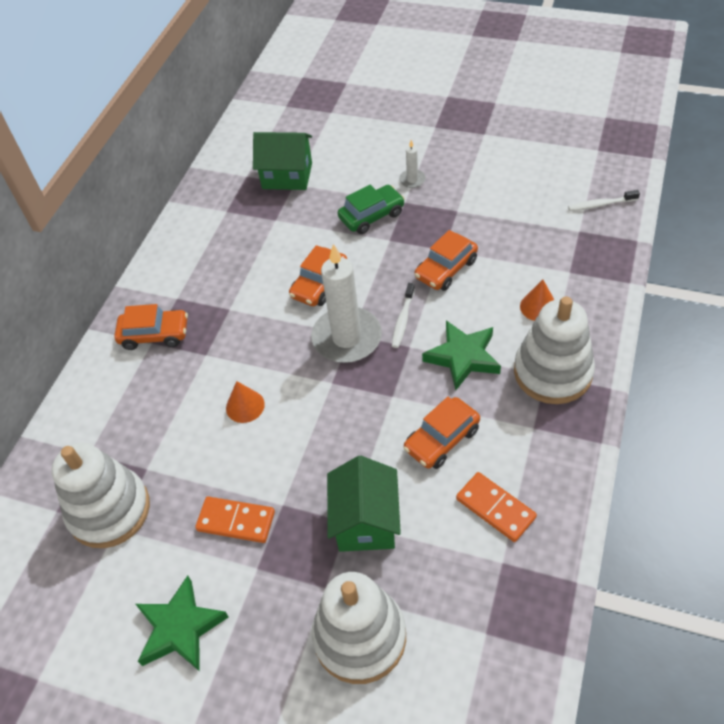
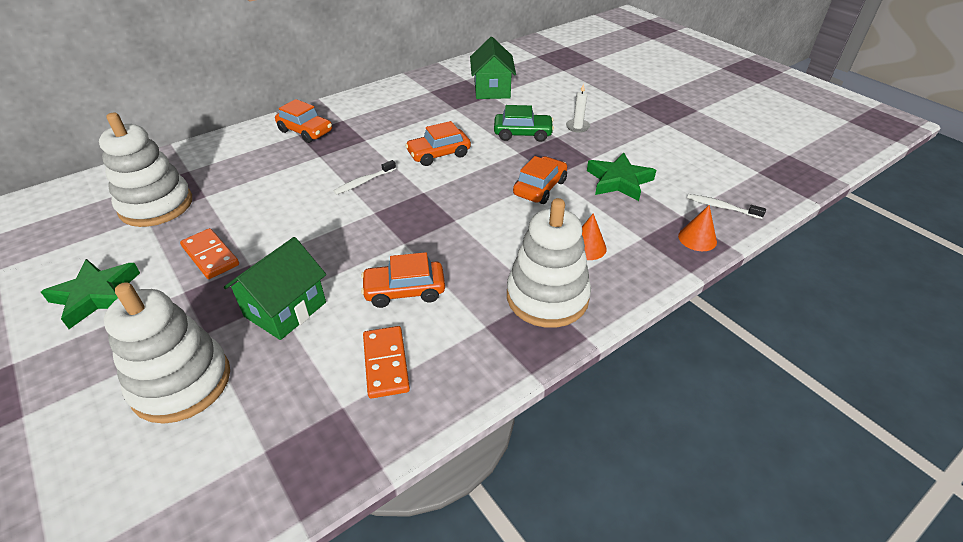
camera: 30 degrees right, 10 degrees down
(245, 406) = (304, 195): orange cone -> orange cone (697, 238)
(287, 176) = (492, 90): green house -> green house turned 45 degrees clockwise
(347, 338) = (417, 192): white candle -> none
(403, 320) = (470, 202): white toothbrush -> white toothbrush (364, 182)
(446, 269) = (540, 188): orange car -> orange car turned 135 degrees clockwise
(463, 357) = (486, 247): green star -> green star (619, 181)

